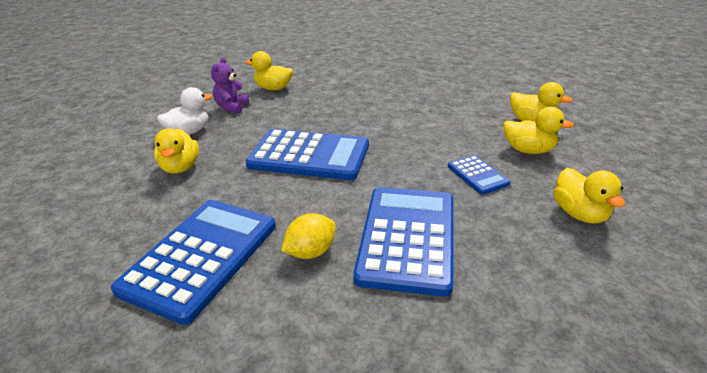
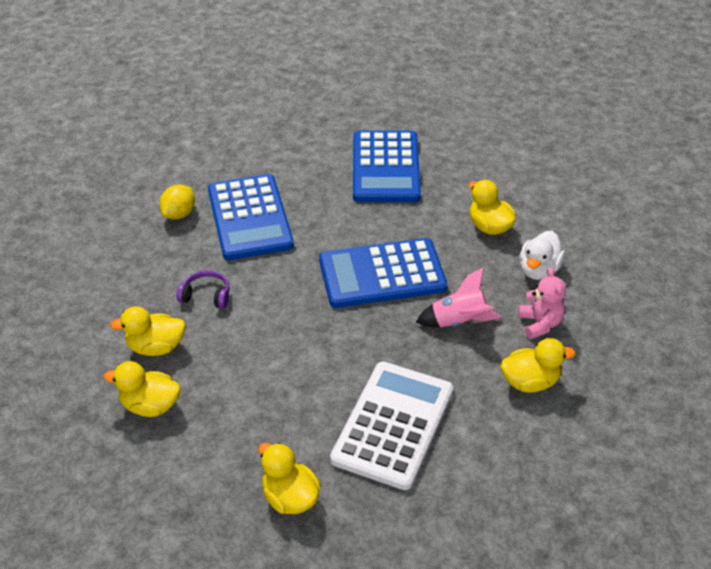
camera: 155 degrees right, 10 degrees up
(232, 107) = (540, 324): purple teddy bear -> pink teddy bear
(282, 118) = (459, 322): none -> pink rocket
(311, 252) = (313, 190): yellow lemon -> yellow lemon (179, 214)
(370, 88) = (393, 425): none -> white calculator
(477, 175) = (206, 295): blue calculator -> purple headphones
(579, 214) = (115, 276): yellow duck -> yellow duck (290, 497)

